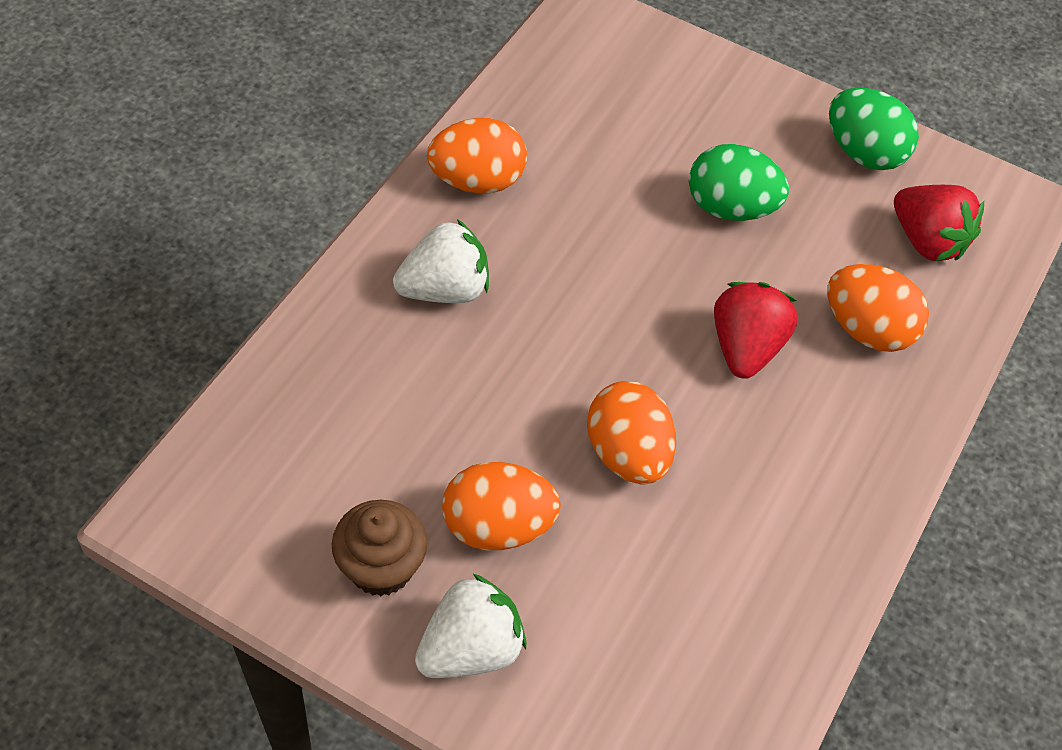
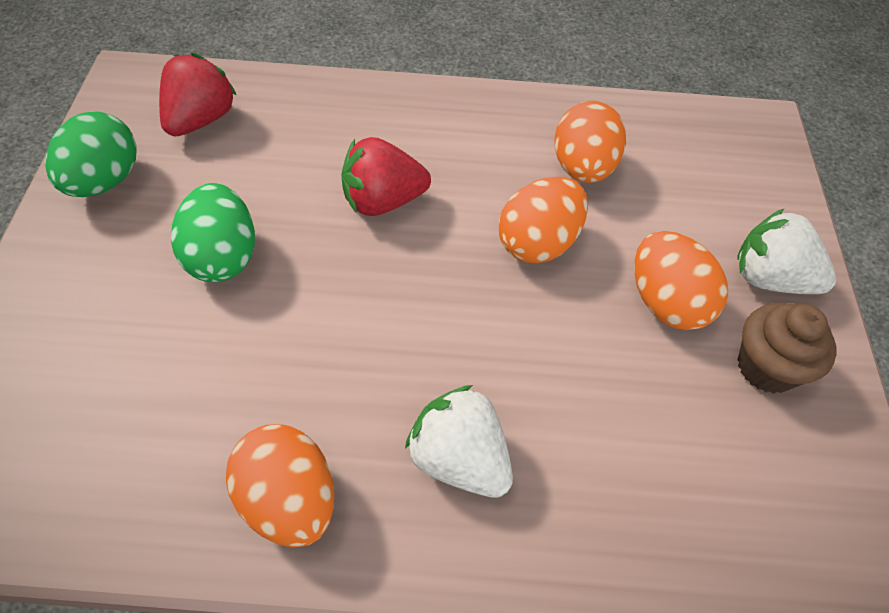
camera: 115 degrees left, 0 degrees up
(867, 329) = (318, 134): orange egg -> orange egg (582, 168)

